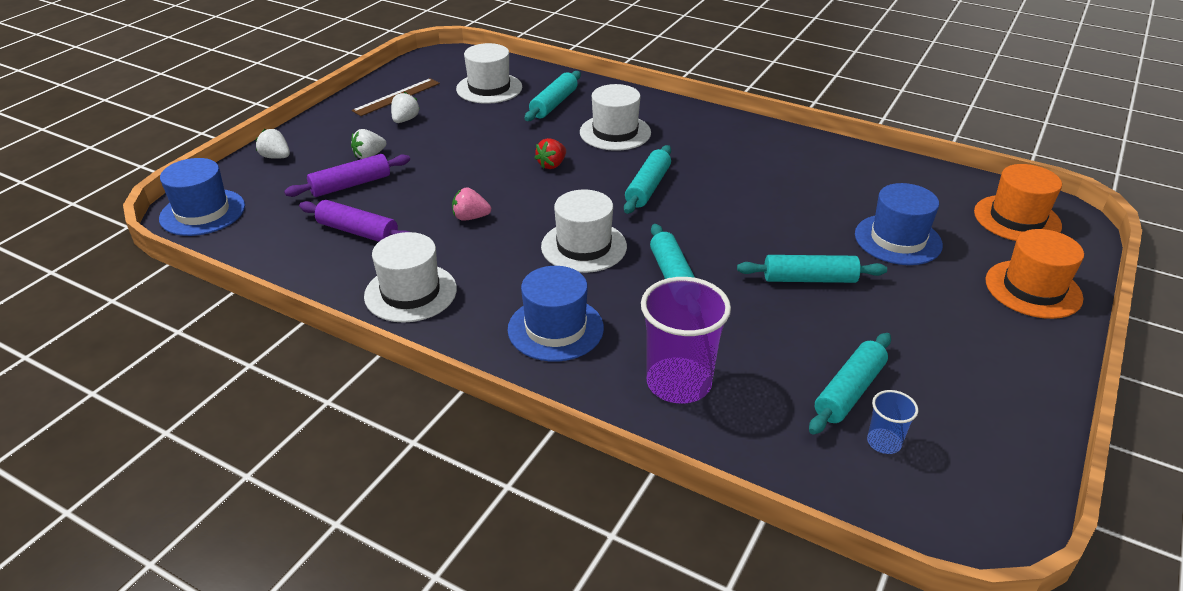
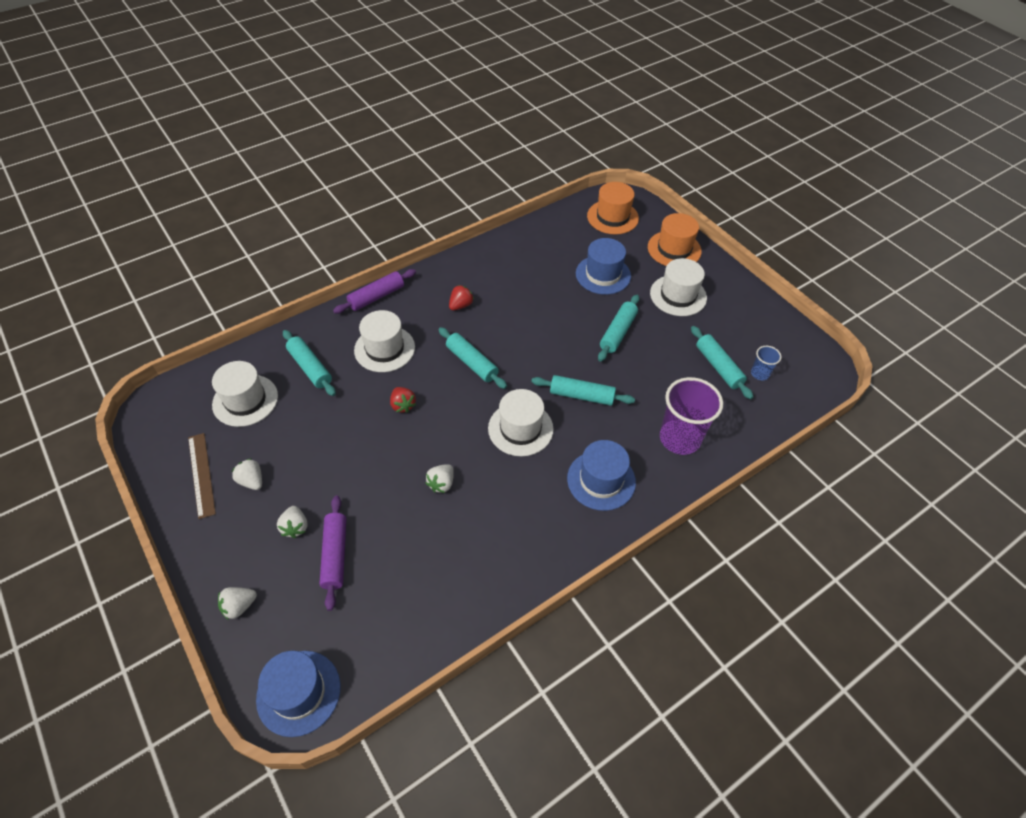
camera: 65 degrees left, 15 degrees up
(357, 232) = (412, 569): purple rolling pin -> purple rolling pin (376, 297)
(410, 292) = (516, 554): white hat -> white hat (678, 295)
(470, 217) = (441, 483): pink strawberry -> white strawberry
(723, 156) = (461, 305): none -> red strawberry

